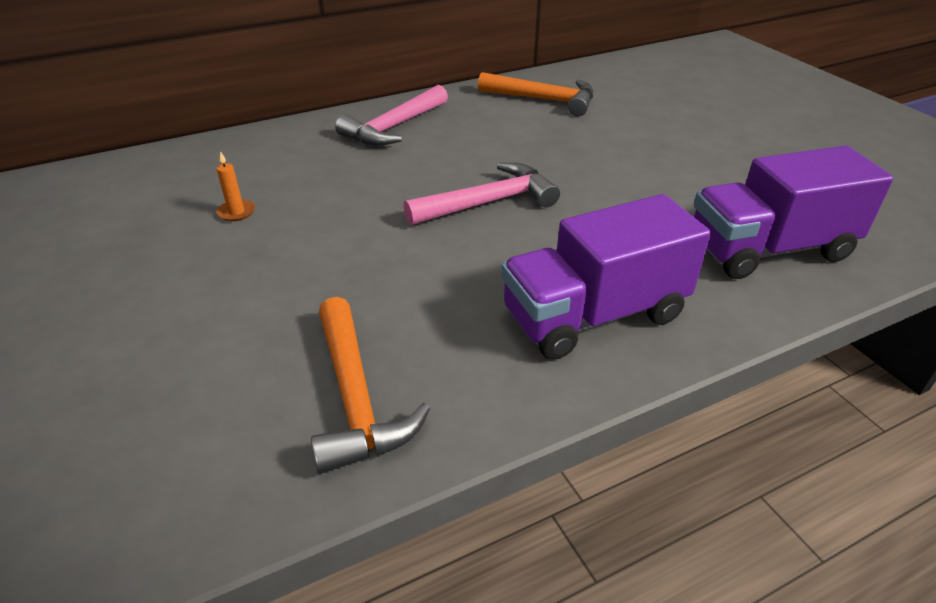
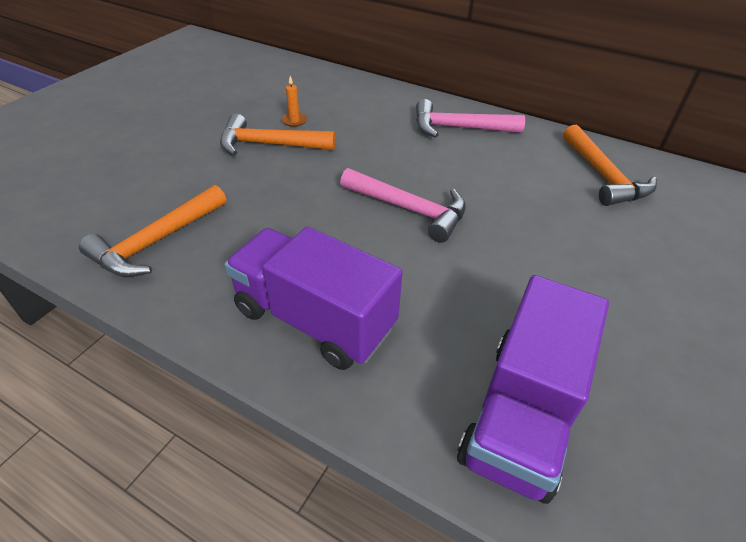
camera: 55 degrees right, 5 degrees up
(261, 246) = (269, 144): none -> orange hammer
(769, 249) = (521, 414): purple truck -> purple truck turned 105 degrees counterclockwise

